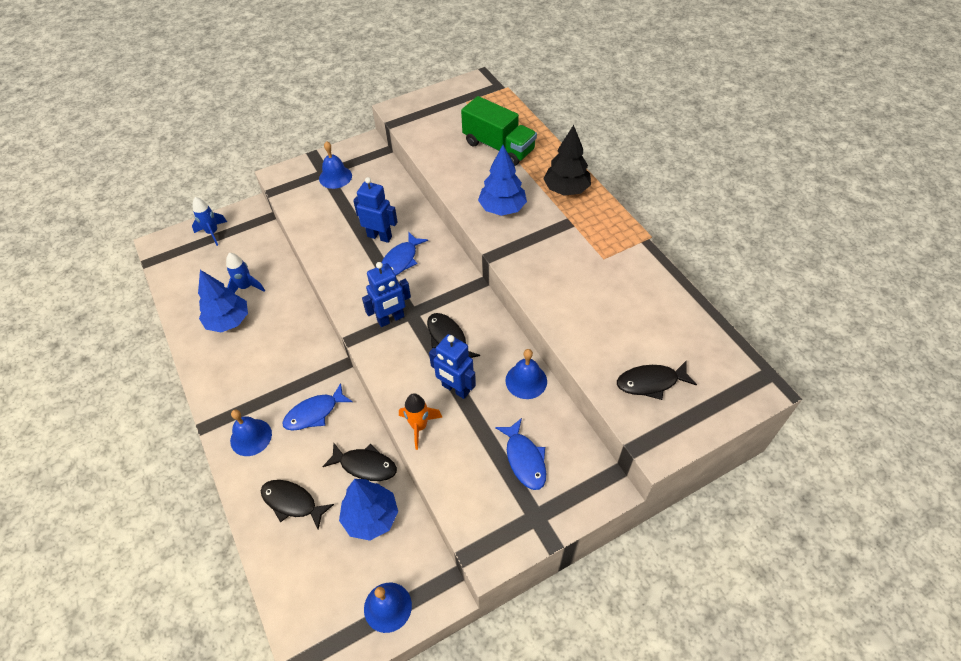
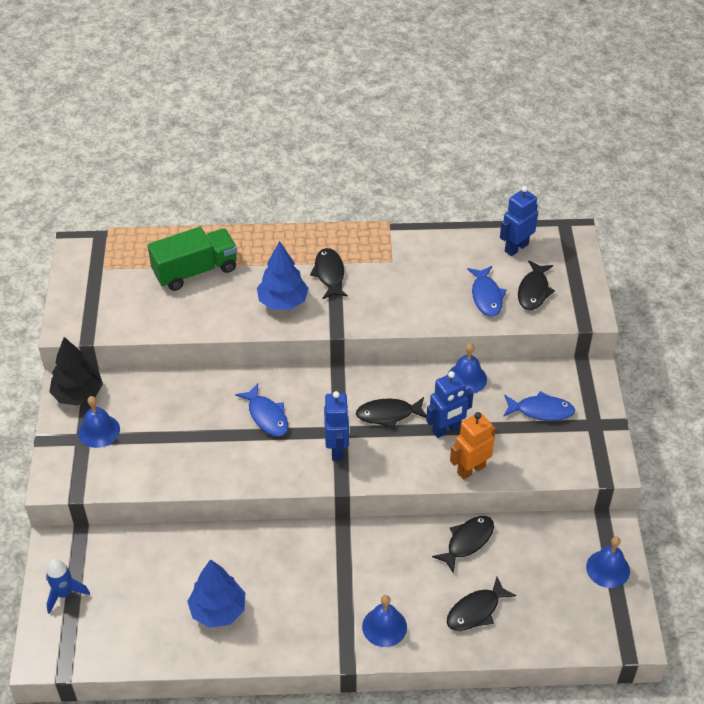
camera: 65 degrees left, 5 degrees down
(246, 287) = (179, 581): blue rocket -> none
(314, 413) = (387, 565): blue fish -> blue fish (486, 296)
(371, 517) = (521, 554): blue tree -> none
(379, 236) = (221, 422): blue robot -> blue robot (516, 248)
(419, 426) = (471, 469): orange rocket -> orange robot
(555, 224) = (329, 274): none -> black fish
(566, 189) = (292, 248): black tree -> black tree (78, 394)

